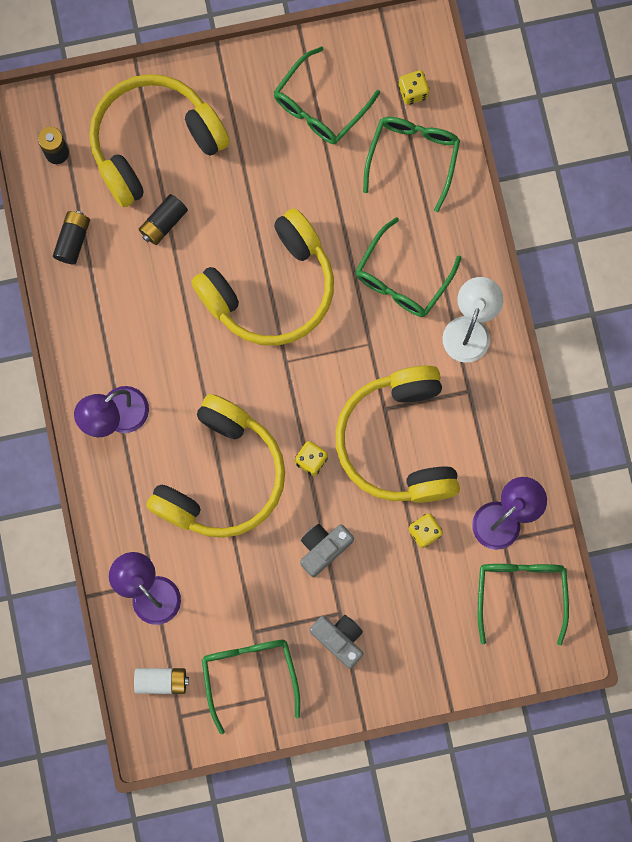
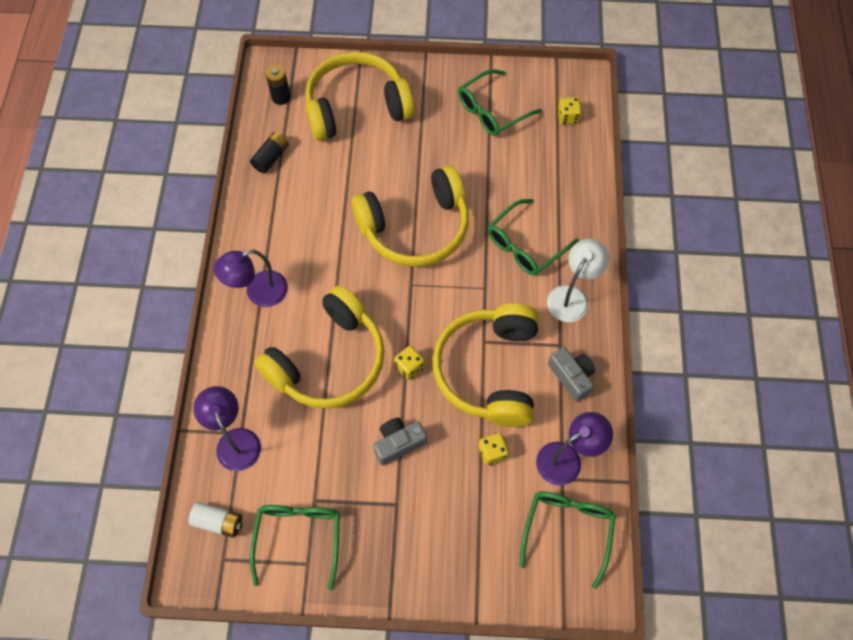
camera: 15 degrees right, 15 degrees down
(163, 223) = (345, 162): black battery -> none
(339, 639) = (389, 527): grey camera -> grey camera (571, 376)
(412, 158) = (556, 161): green glasses -> none

